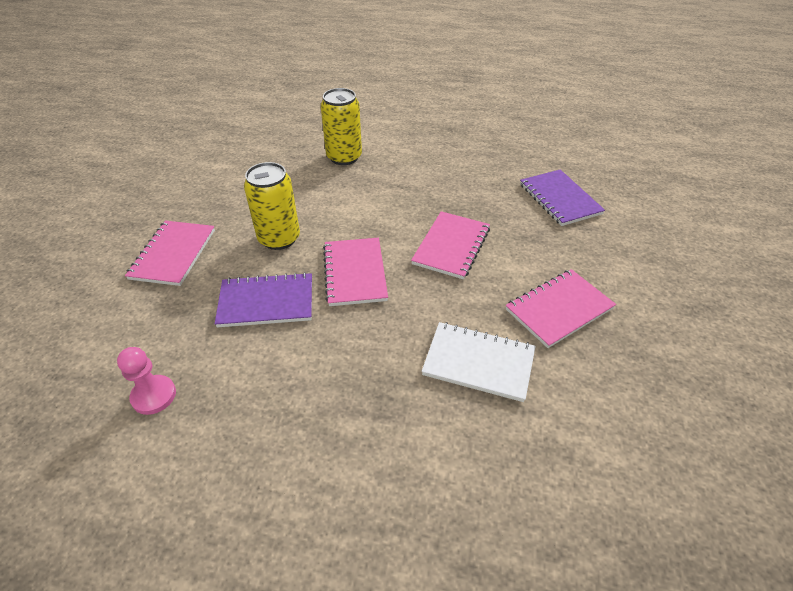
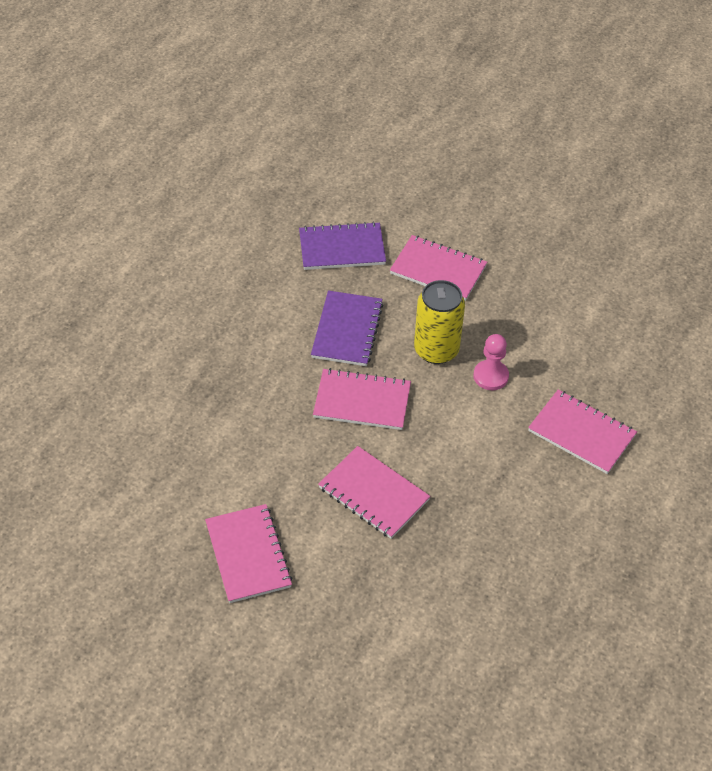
camera: 105 degrees right, 5 degrees up
(154, 396) = (273, 256): pink pawn -> pink pawn (490, 376)
(344, 157) = (581, 433): yellow can -> pink notebook
(478, 363) = (214, 465): white notebook -> none
(560, 199) = (424, 641): purple notebook -> purple notebook (342, 248)

